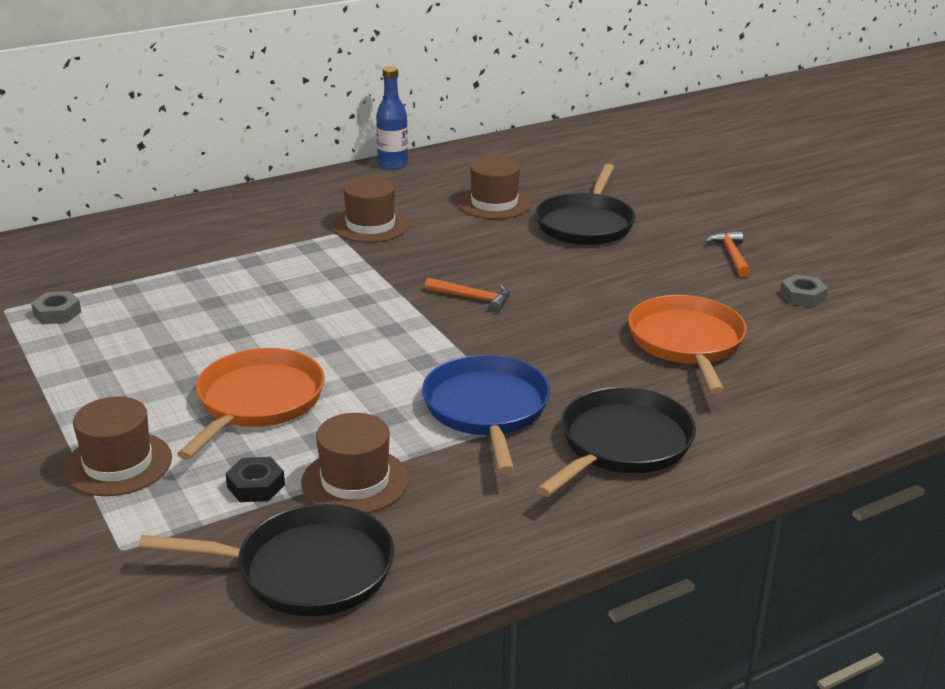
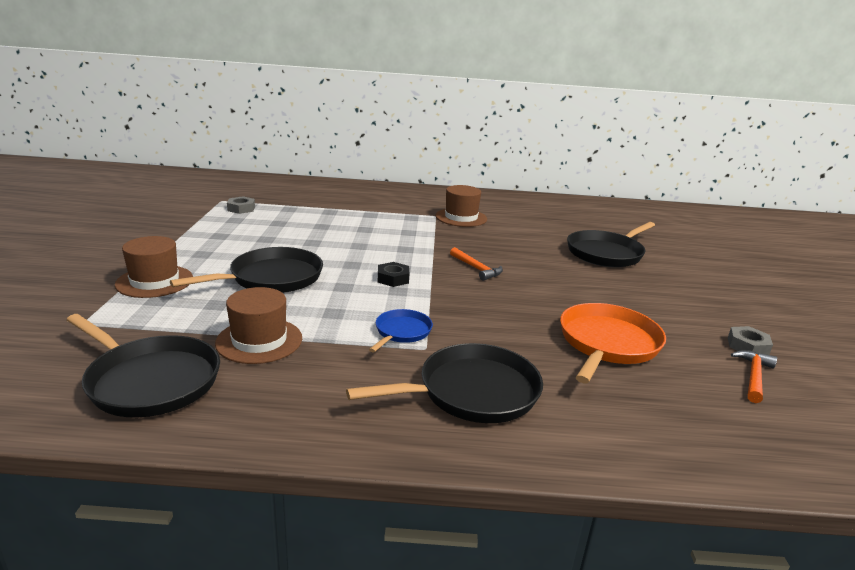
camera: 30 degrees right, 5 degrees down
(256, 486) = (201, 320): black nut -> black nut (393, 279)
(257, 401) = (272, 278): orange pan -> black pan
(393, 164) = (512, 195): blue bottle -> none
(487, 409) = (401, 332): blue pan -> blue pan, size x0.55
(494, 203) = (554, 227): brown hat -> none
(731, 255) = (706, 301): orange hammer -> orange hammer (753, 376)

